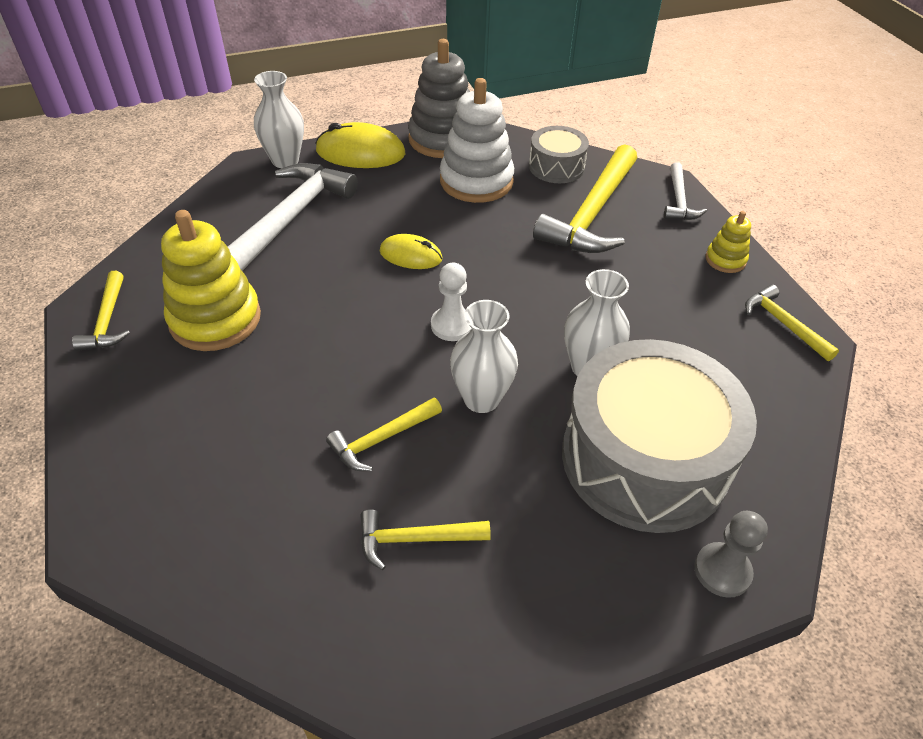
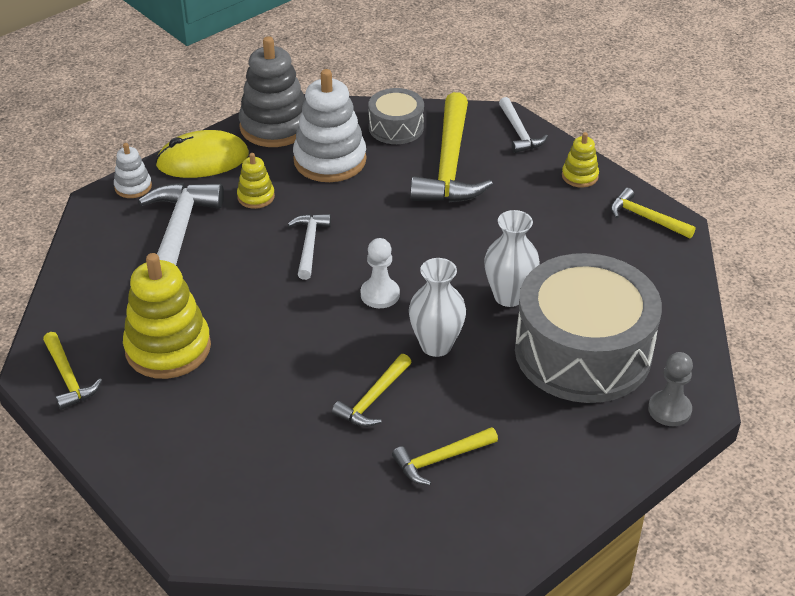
camera: 20 degrees left, 5 degrees down
(285, 161) = (133, 187): white vase -> white stacking toy
(387, 197) = (256, 197): none -> yellow stacking toy
(411, 255) = (309, 245): yellow mouse -> white hammer

